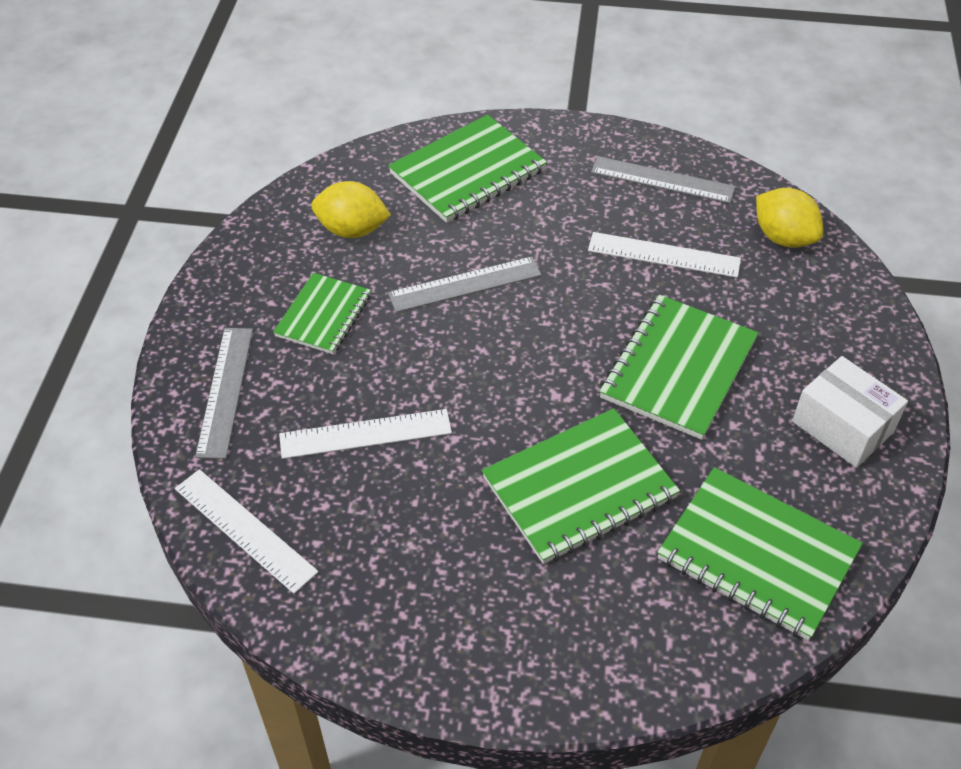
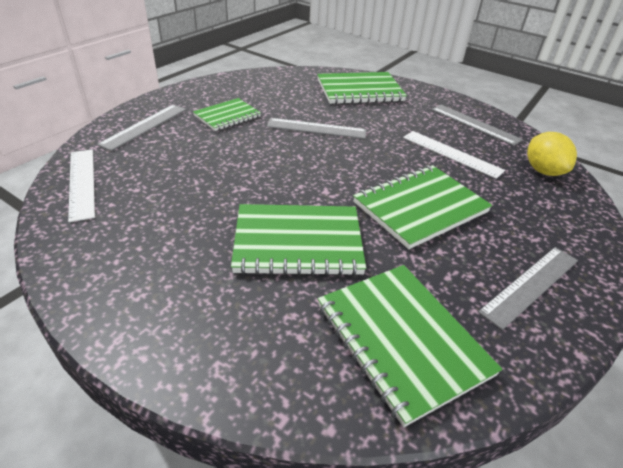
camera: 25 degrees right, 10 degrees down
(352, 230) = (277, 92): yellow lemon -> none
(365, 434) = (195, 168): white ruler -> none
(842, 427) = (531, 285): white box -> grey ruler

